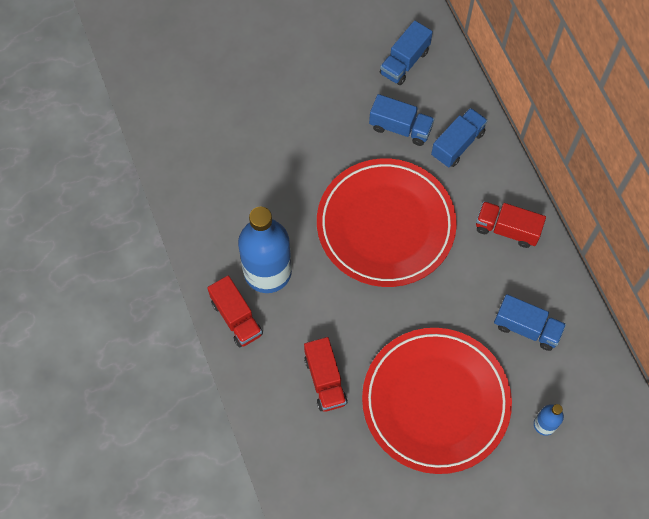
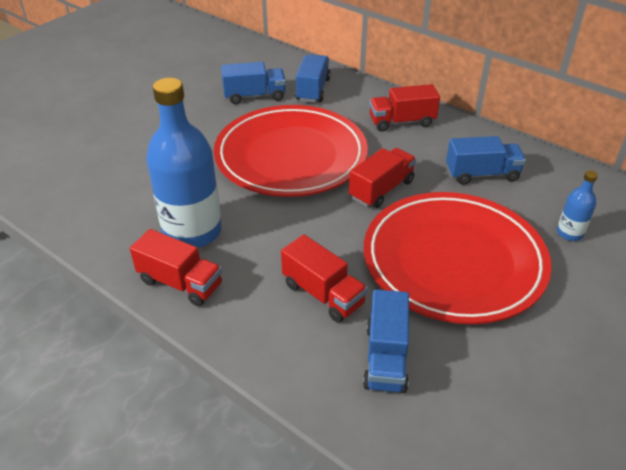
camera: 30 degrees left, 25 degrees down
(404, 62) = (228, 62): blue truck -> blue truck (385, 357)
(433, 302) = (381, 189): none -> red truck

